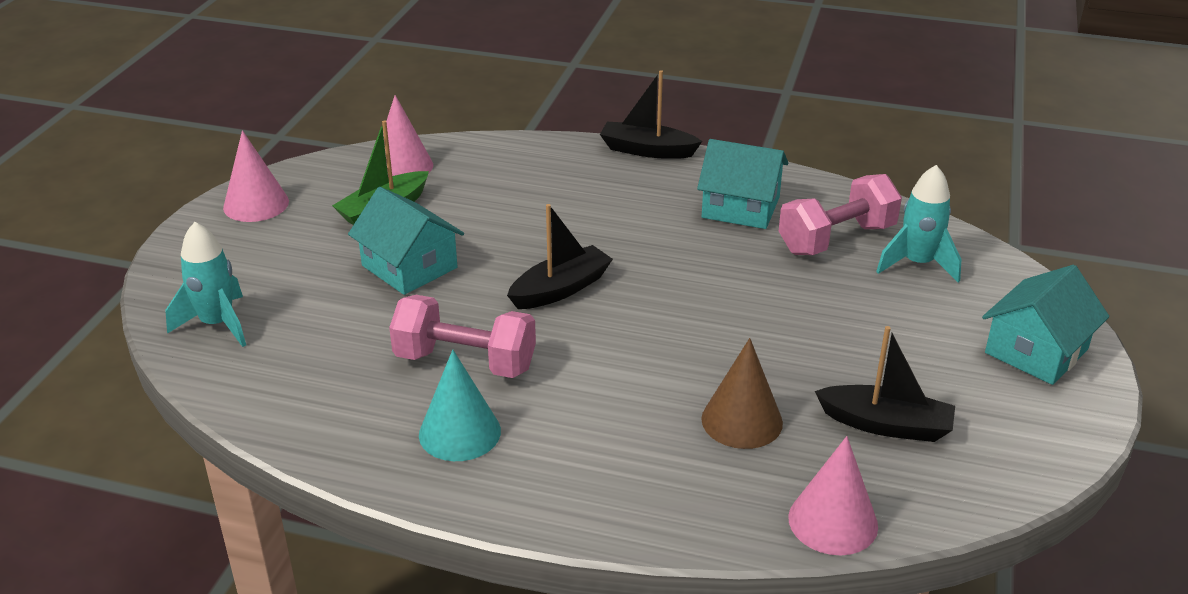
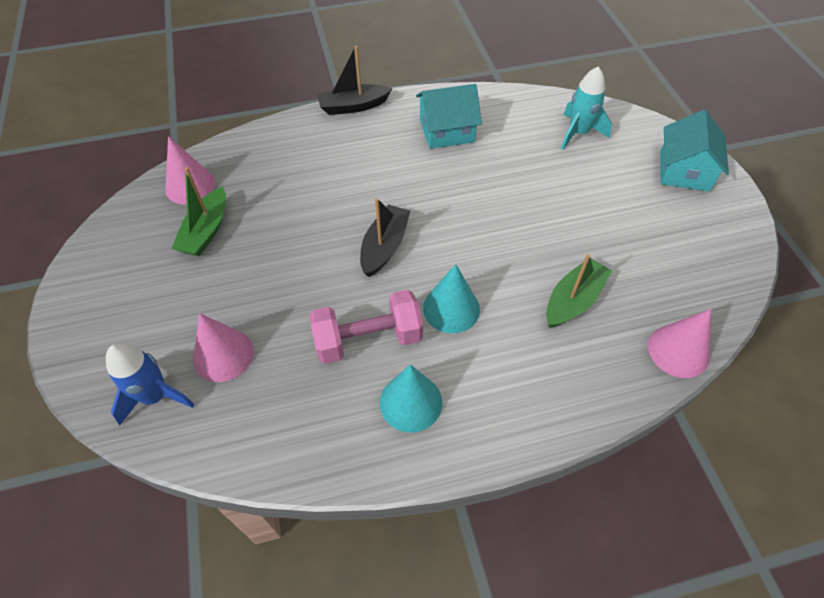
camera: 30 degrees left, 20 degrees up
(217, 324) = (155, 396): turquoise rocket -> blue rocket
(256, 204) = (99, 268): pink cone -> pink cone (223, 354)
(409, 267) = (265, 274): turquoise house -> none
(584, 371) = (451, 308): none -> turquoise cone
(742, 421) = (573, 300): brown cone -> green boat
(836, 239) = (520, 133): pink dumbbell -> none
(886, 425) = (651, 263): black boat -> none

